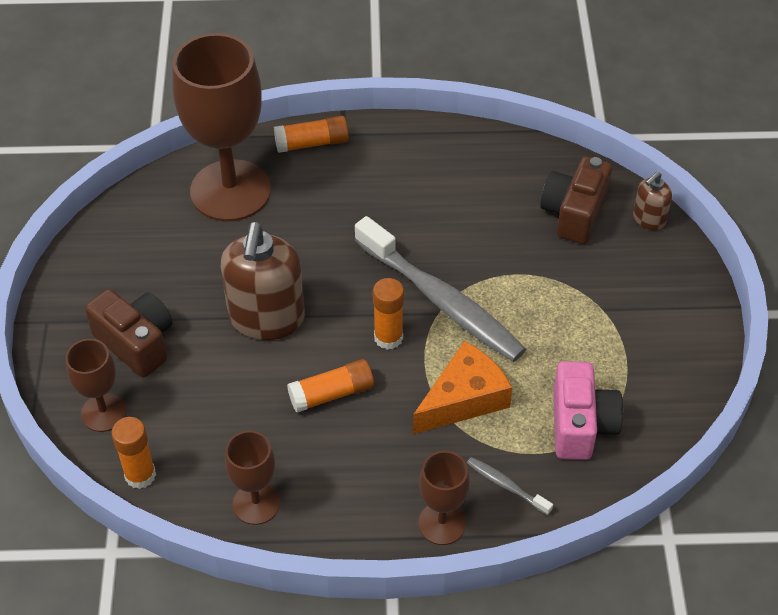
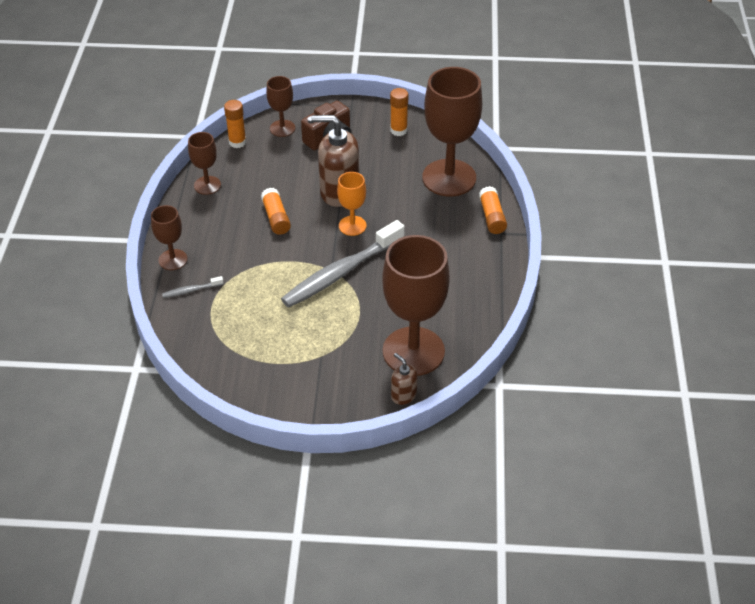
camera: 95 degrees right, 5 degrees down
(342, 296) = (352, 226): none -> orange goblet
(388, 337) = (314, 245): orange glue stick -> orange glue stick (398, 130)
(464, 399) = (259, 277): orange cheese -> none
(506, 485) = (191, 290): grey toothbrush -> grey toothbrush turned 150 degrees counterclockwise
(574, 213) = (413, 351): brown camera -> brown goblet
(581, 425) = (226, 331): pink camera -> none

